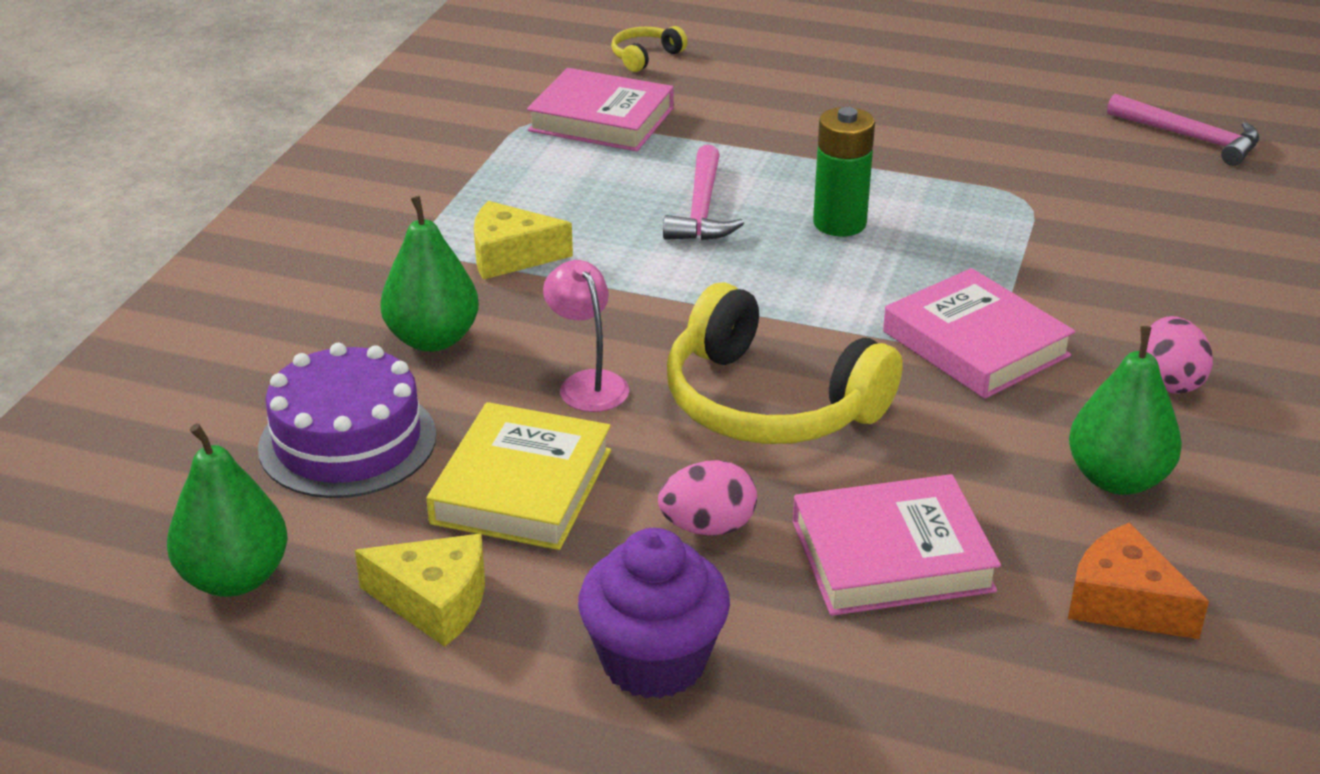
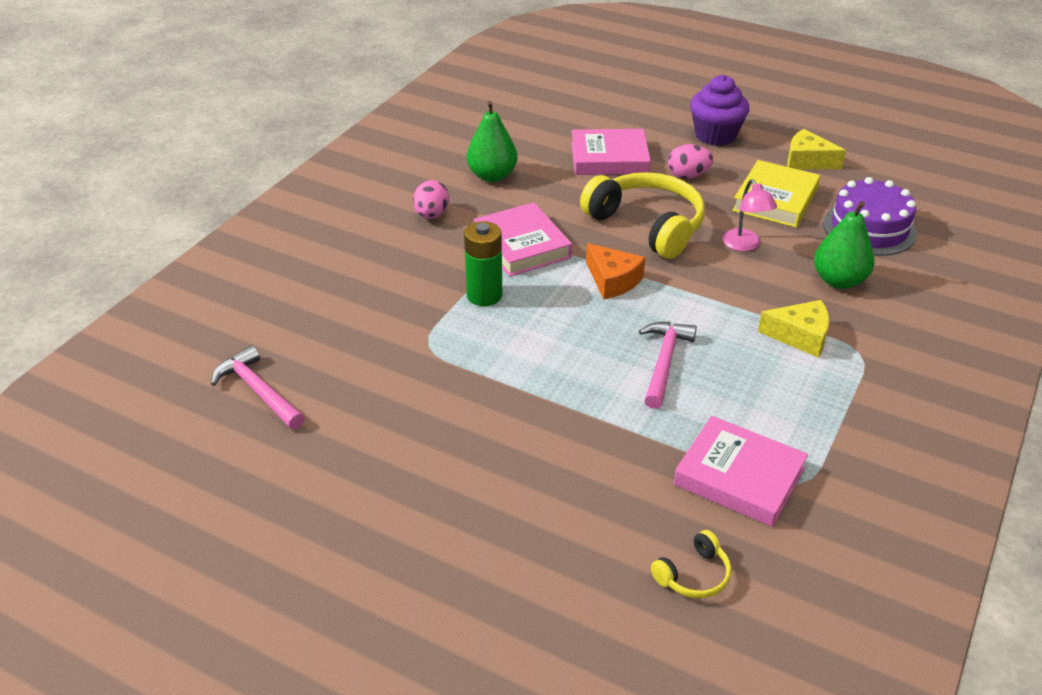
camera: 170 degrees left, 5 degrees up
(235, 578) = (898, 177): green pear -> none
(839, 223) = (569, 338): green battery -> green battery (484, 295)
(1123, 602) = (521, 135): orange cheese -> orange cheese (612, 280)

